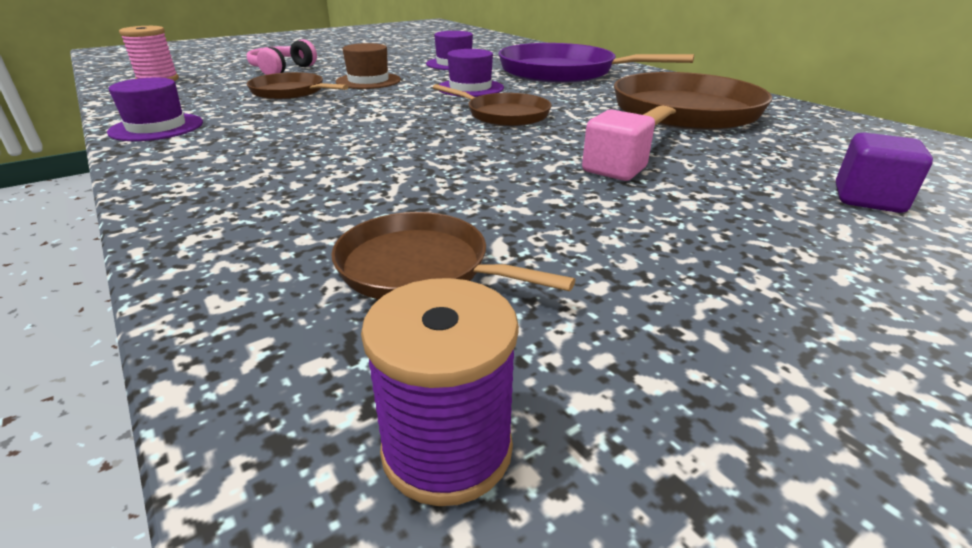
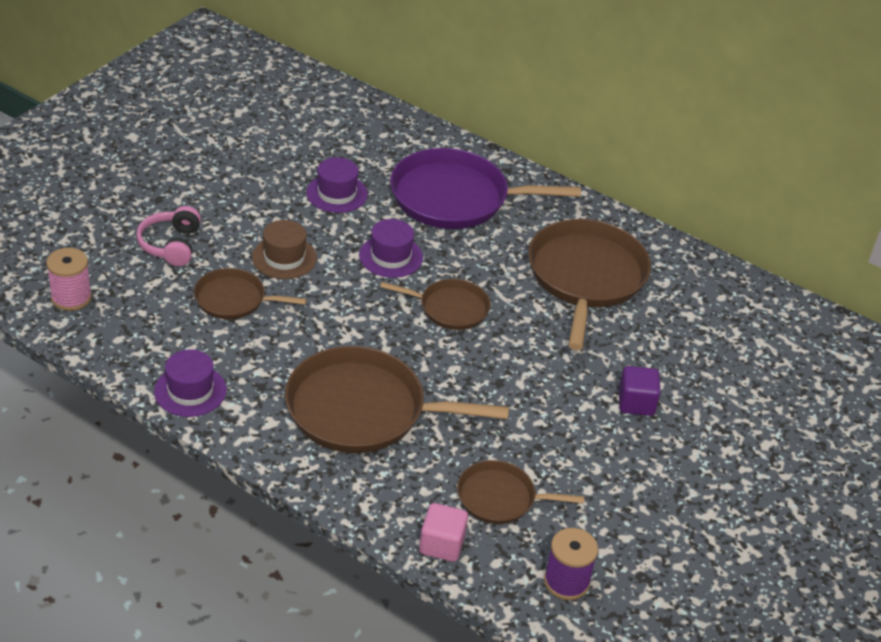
camera: 25 degrees left, 10 degrees up
(319, 160) = (363, 410): none -> brown pan
(614, 170) = (561, 378): pink cube -> pink cube (442, 545)
(868, 199) = (710, 380): purple cube -> purple cube (636, 403)

